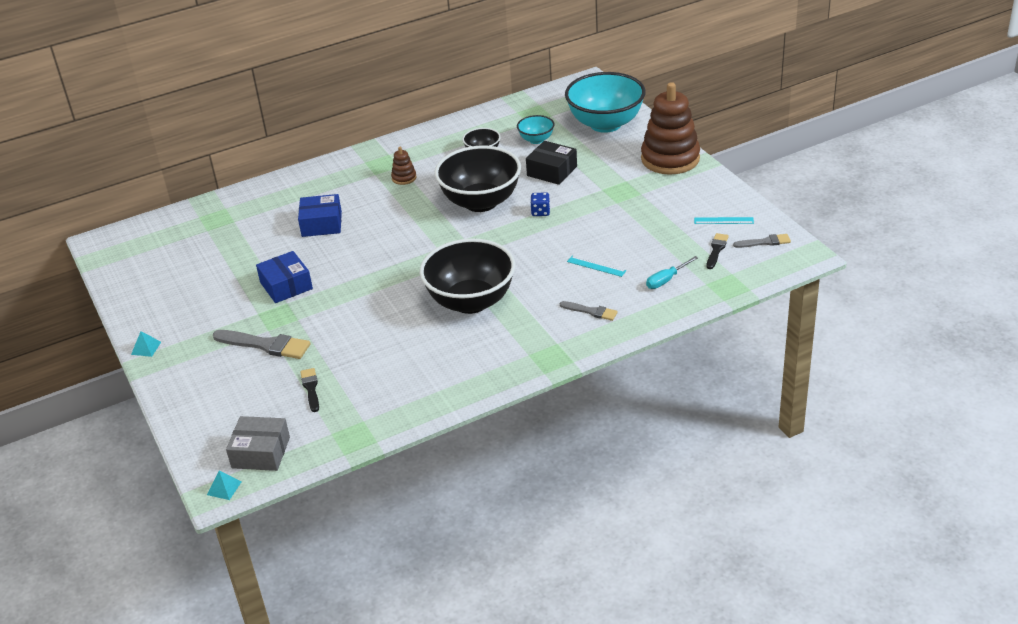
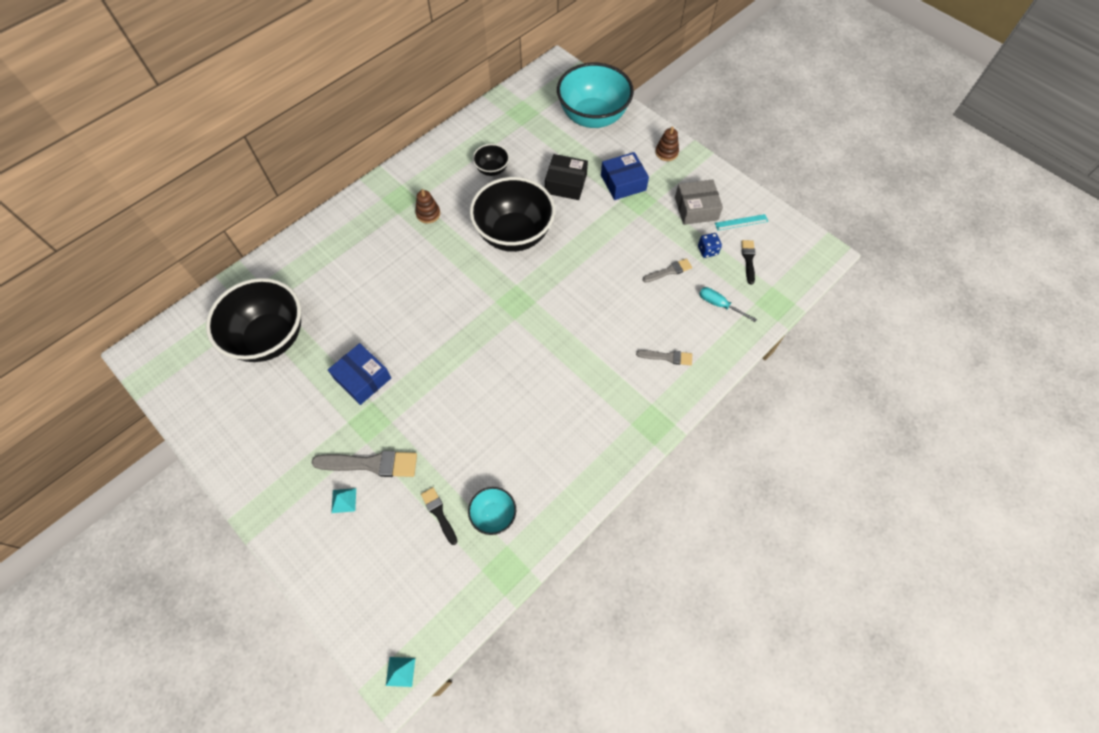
camera: 20 degrees left, 25 degrees up
(146, 348) = (246, 494): turquoise pyramid -> turquoise pyramid (344, 500)
(261, 452) = (420, 613): grey box -> grey box (696, 208)
(321, 224) = (368, 288): blue box -> blue box (623, 182)
(471, 301) = (552, 365): black bowl -> black bowl (270, 337)
(536, 140) = (536, 146): turquoise bowl -> turquoise bowl (493, 515)
(540, 212) = (574, 238): blue dice -> blue dice (707, 250)
(596, 266) = (651, 298): turquoise ruler -> none
(666, 280) = (719, 305): turquoise screwdriver -> turquoise screwdriver turned 90 degrees clockwise
(670, 159) = (666, 152): brown stacking toy -> brown stacking toy, size x0.43
(765, 242) = (786, 243): grey brush -> grey brush (669, 271)

